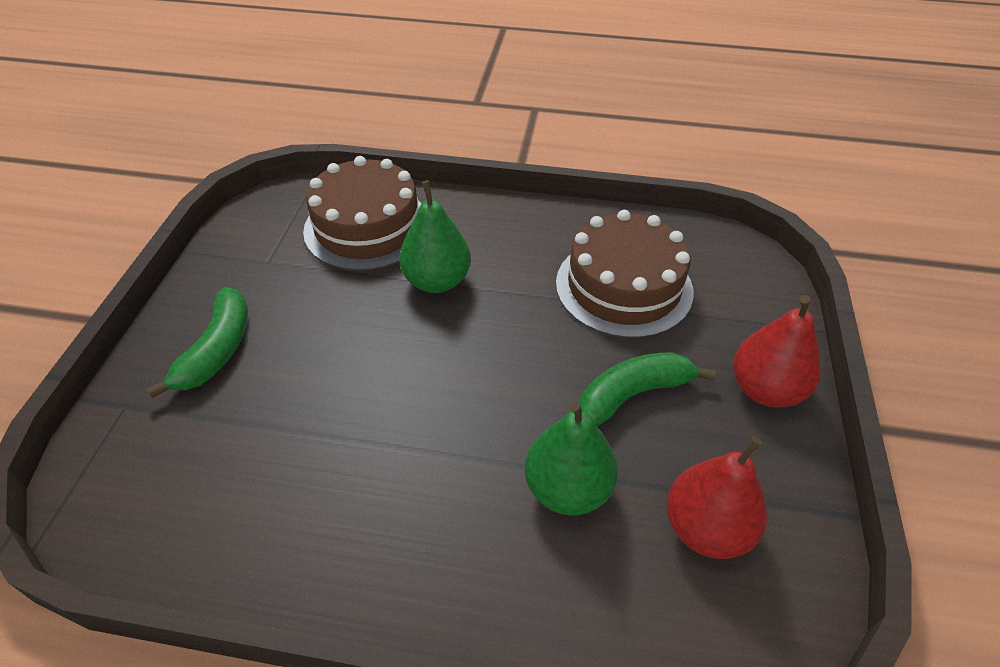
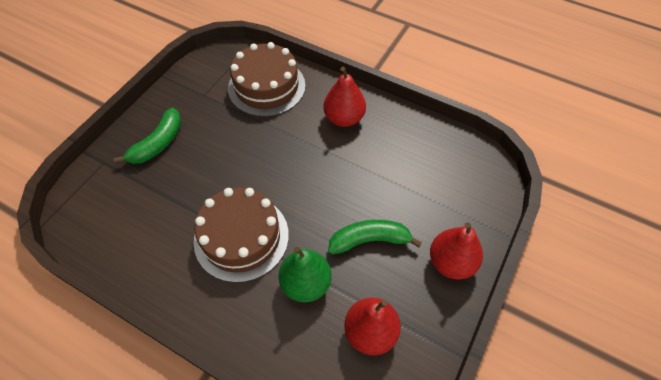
camera: 20 degrees right, 10 degrees up
(437, 281) = (291, 134): green pear -> none
(507, 241) = (344, 118): none -> red pear
(623, 286) = (399, 169): brown cake -> brown cake (241, 237)

